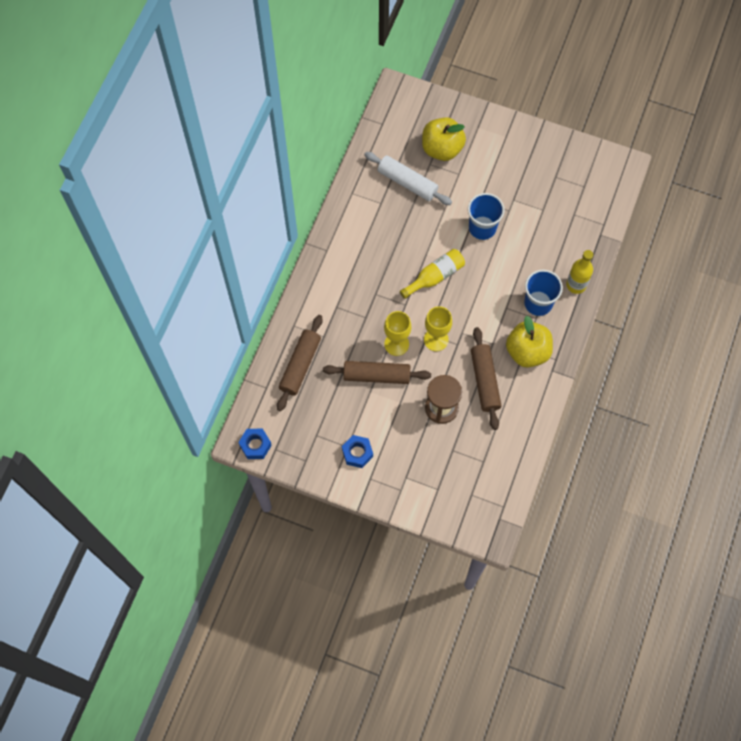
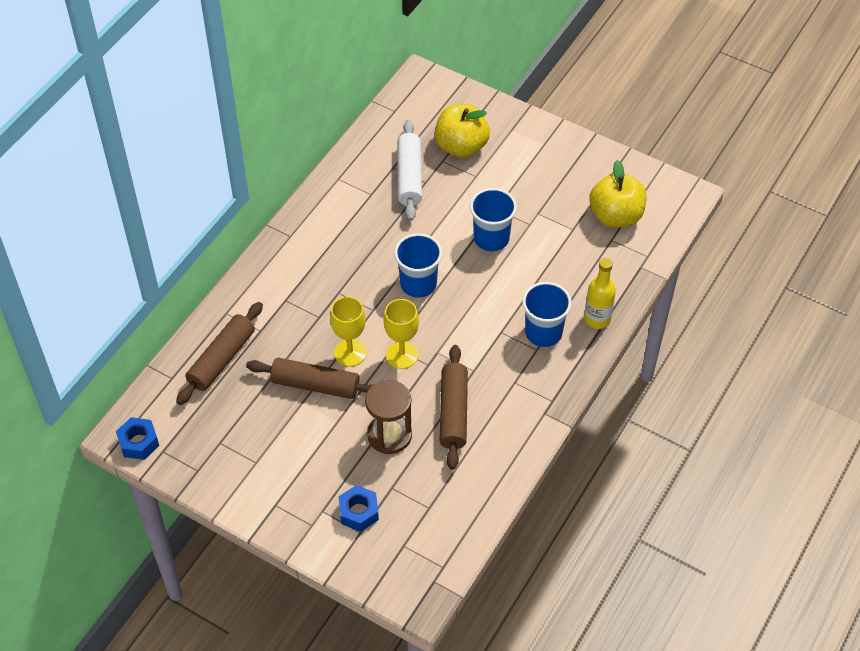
camera: 10 degrees right, 15 degrees down
(357, 453) = (266, 472): blue nut -> blue nut (358, 512)
(407, 182) = (409, 176): white rolling pin -> white rolling pin turned 45 degrees clockwise
(435, 276) = (418, 284): yellow bottle -> blue cup
(527, 351) = (517, 386): yellow apple -> yellow apple (616, 216)

